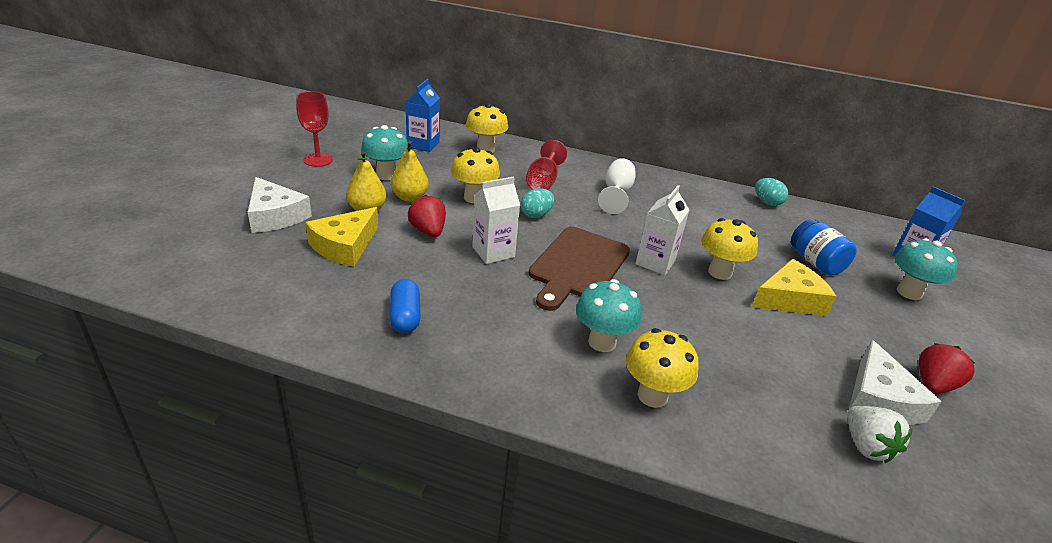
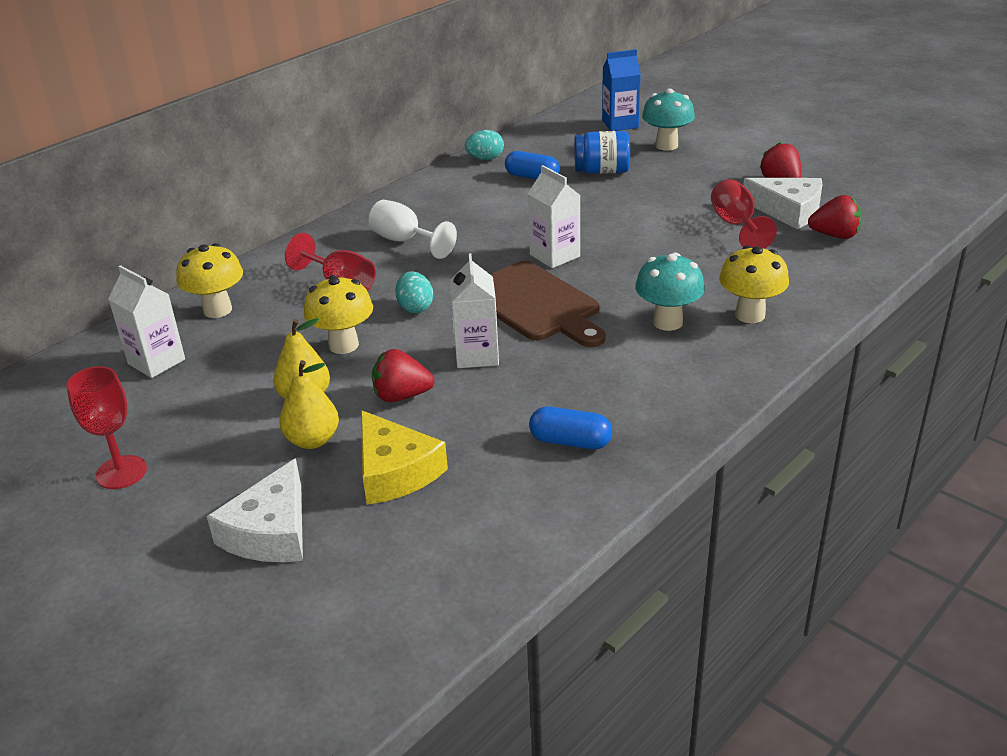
camera: 60 degrees left, 0 degrees up
(275, 216) = (271, 531): white cheese -> white cheese turned 120 degrees clockwise
(386, 175) = (225, 410): turquoise mushroom -> none
(423, 145) = (156, 362): blue carton -> white carton
(720, 272) = (591, 225): yellow mushroom -> none
(764, 229) = (532, 177): none -> blue capsule
(789, 299) = (649, 203): yellow cheese -> none
(808, 362) = (736, 225): none -> red goblet
(866, 446) = (835, 235): white strawberry -> red strawberry

